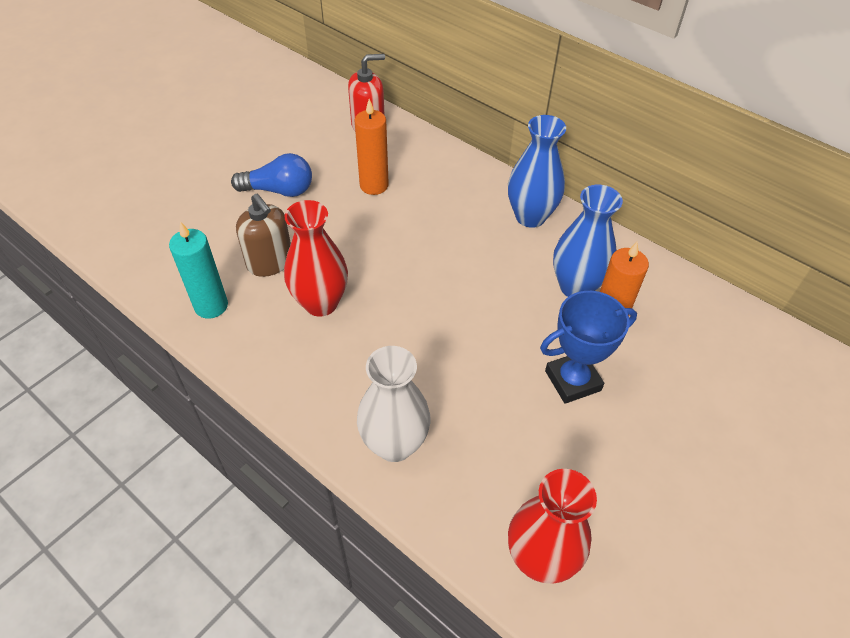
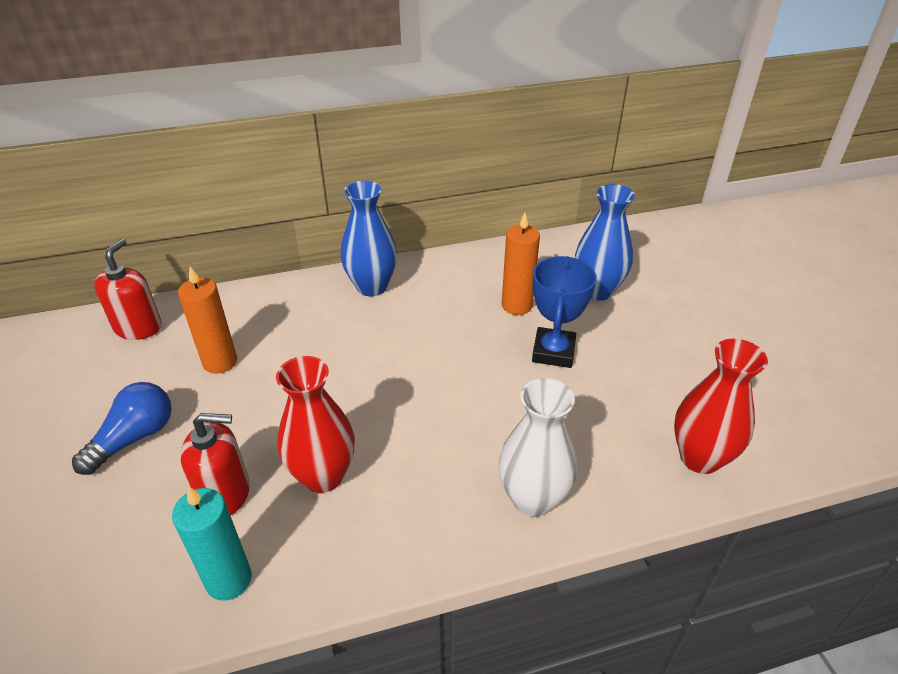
camera: 55 degrees left, 10 degrees down
(270, 262) = (225, 494): brown soap dispenser -> red soap dispenser
(576, 287) = (467, 301): blue vase -> blue vase (597, 291)

